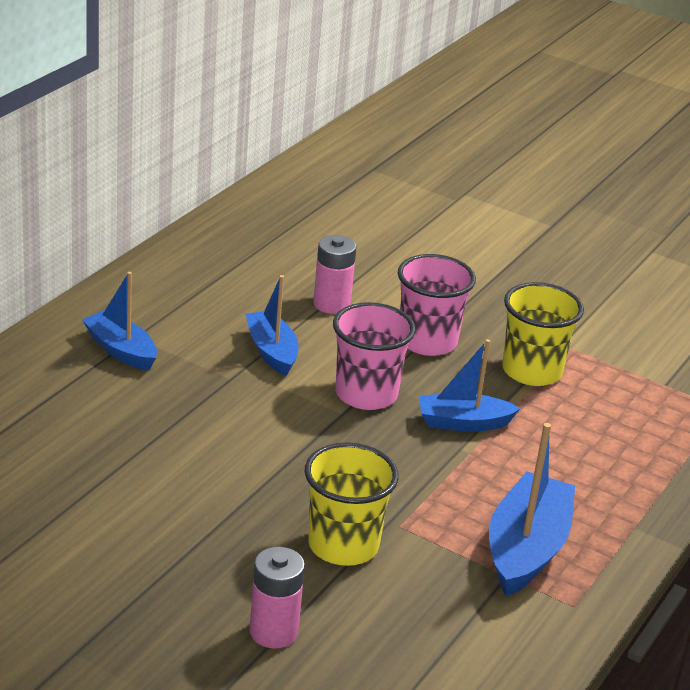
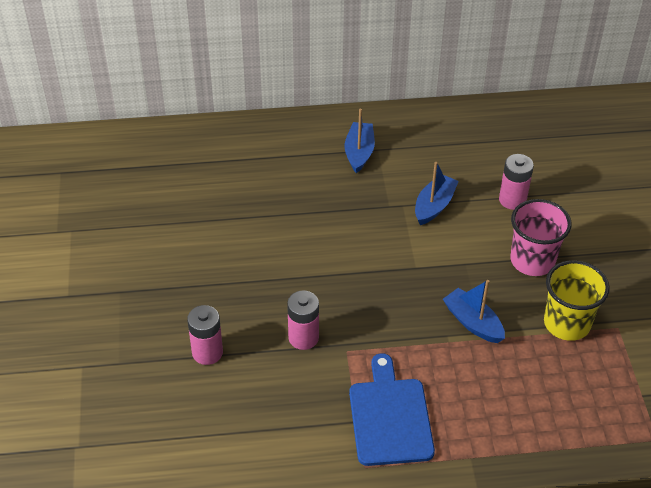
camera: 55 degrees right, 15 degrees up
(343, 545) = (303, 338): yellow cup -> pink battery
(366, 394) = (446, 266): pink cup -> none
(526, 549) = (390, 417): blue boat -> blue cutting board

